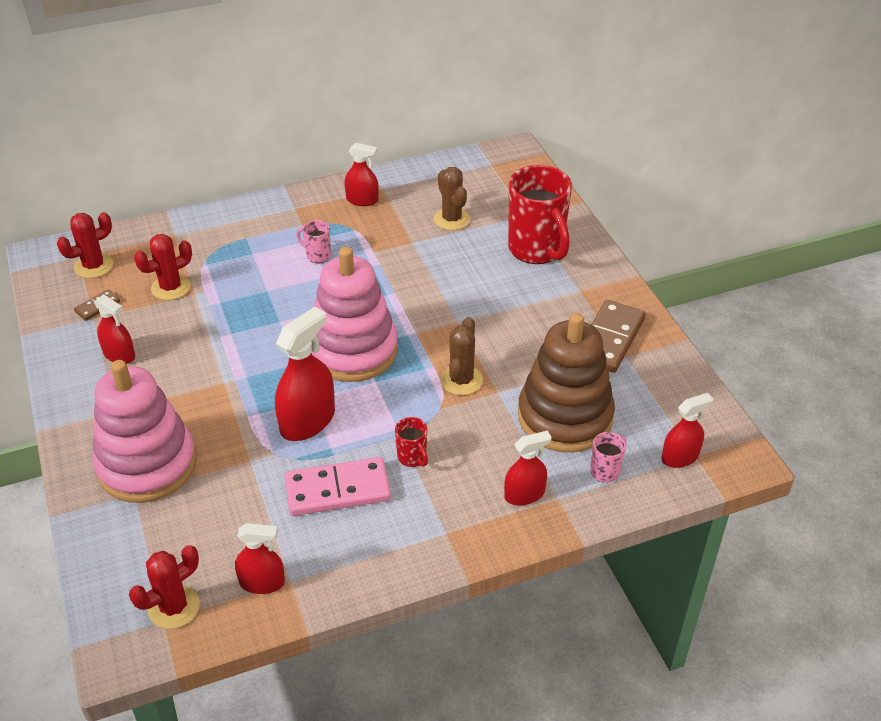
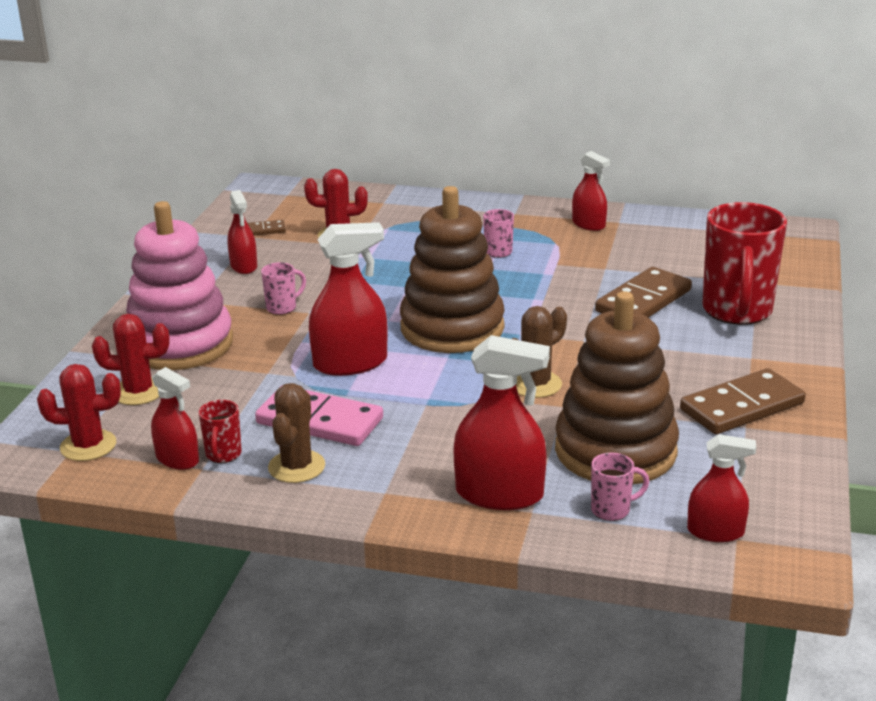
camera: 35 degrees right, 15 degrees down
(94, 266) = (291, 204): red cactus -> red cactus (138, 392)
(197, 387) = (282, 308): none -> pink mug
(353, 350) = (452, 328): pink stacking toy -> brown stacking toy
(412, 457) = (418, 424): red mug -> red mug (223, 455)
(451, 219) = (667, 263): brown cactus -> brown cactus (296, 467)
(466, 265) = (643, 301): none -> brown domino
(524, 494) = (499, 494): red spray bottle -> red spray bottle, size x1.64

